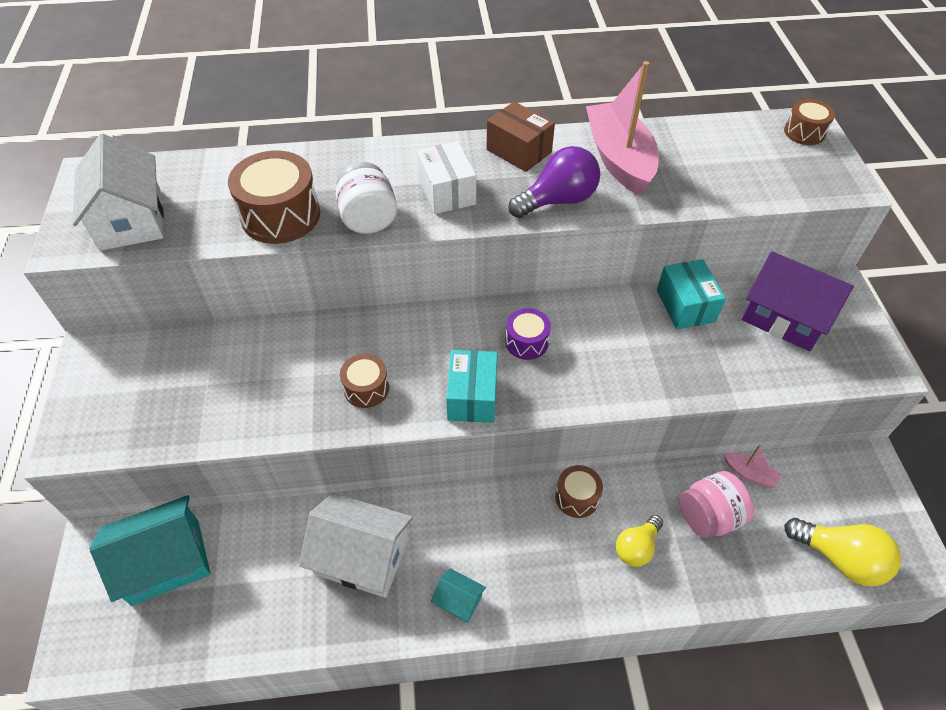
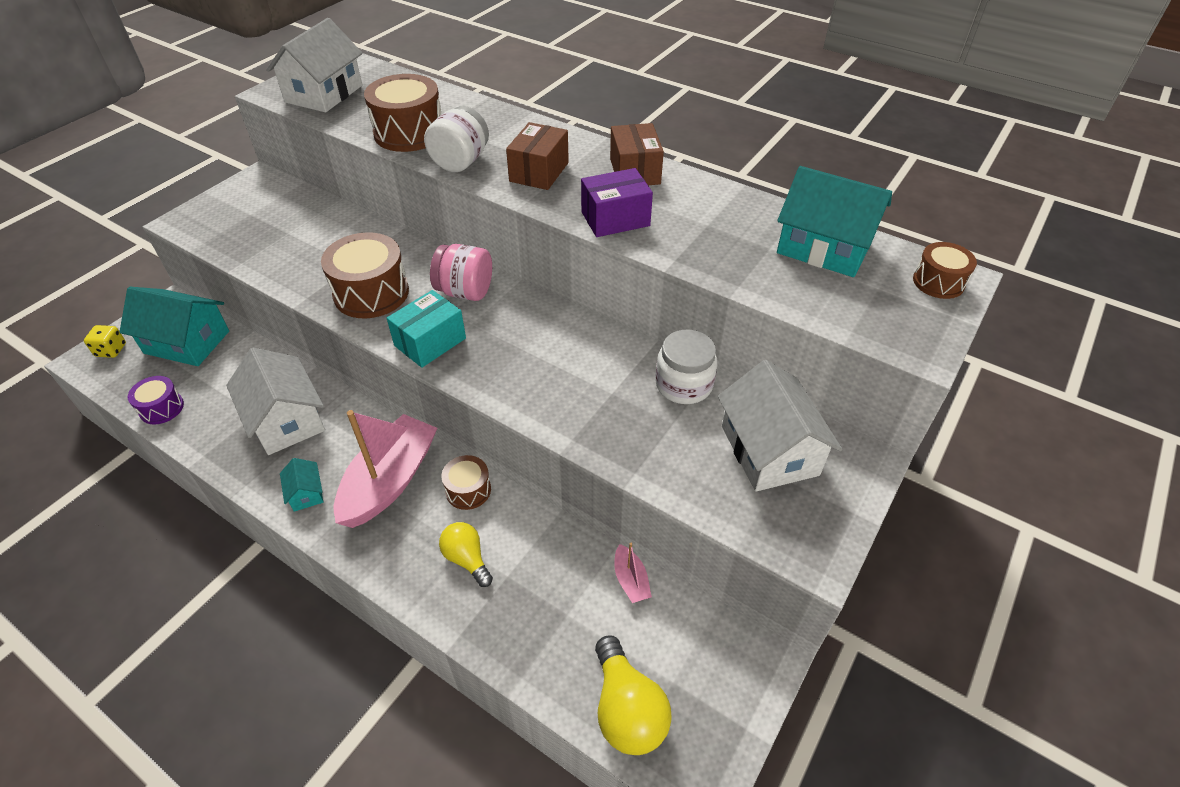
camera: 40 degrees right, 5 degrees down
(88, 629) = (111, 350): none -> yellow dice
(366, 388) = (371, 293): brown drum -> brown drum, size x1.77
(447, 192) = (539, 172): white box -> brown box
(526, 342) = (517, 331): purple drum -> purple drum (162, 408)
(558, 200) = (615, 219): purple light bulb -> purple box
(619, 159) = (712, 215): pink boat -> pink boat (390, 481)
(636, 547) = (467, 559): yellow light bulb -> yellow light bulb turned 60 degrees clockwise
(685, 306) = (683, 384): turquoise box -> white jar
(708, 516) = (552, 583): pink jar -> pink jar (465, 291)
(715, 144) = (824, 247): none -> turquoise house
(785, 317) = (769, 450): purple house -> white house

